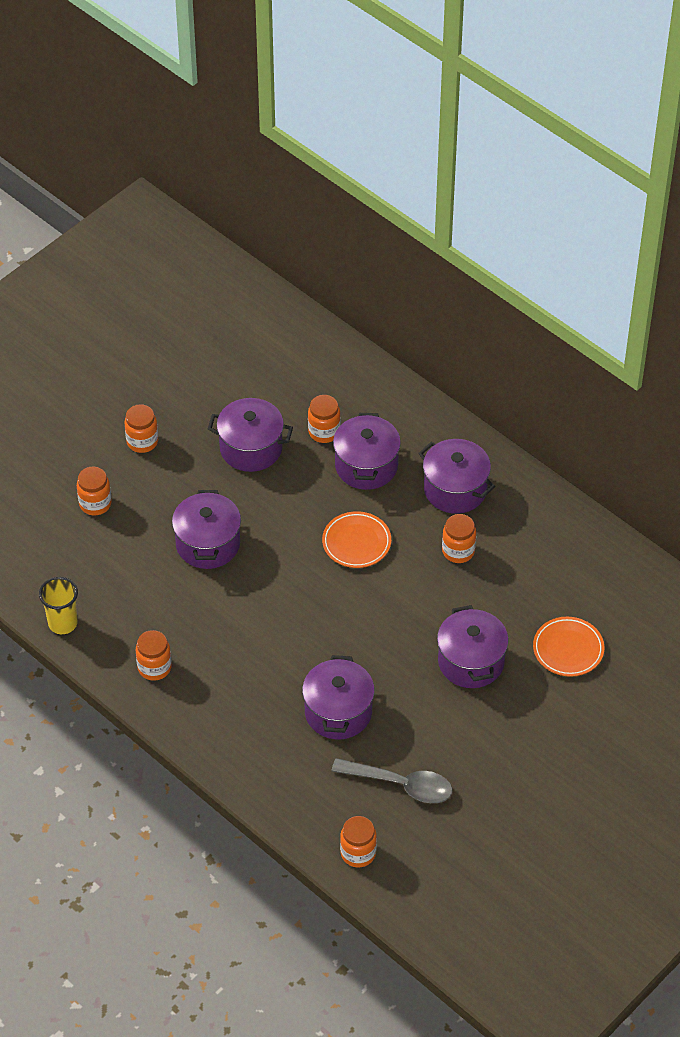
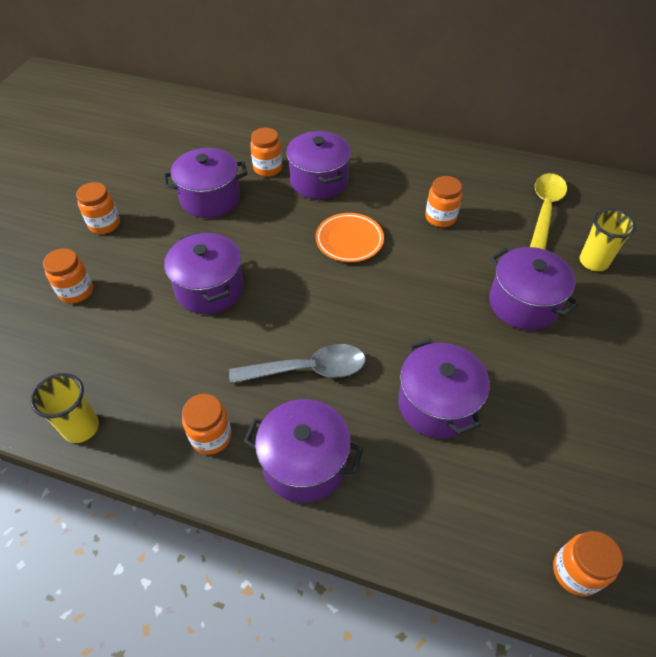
camera: 25 degrees left, 0 degrees up
(401, 785) = (557, 459): grey spoon -> grey spoon (308, 369)
(455, 489) = (403, 175): purple pot -> purple pot (304, 463)
(567, 580) = (545, 209): none -> yellow spoon
(568, 649) = (593, 262): orange plate -> yellow cup

